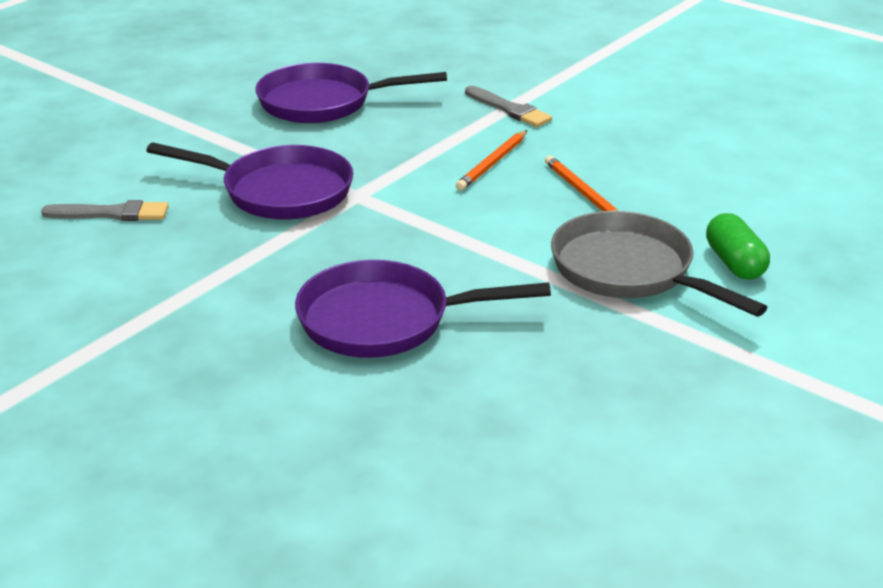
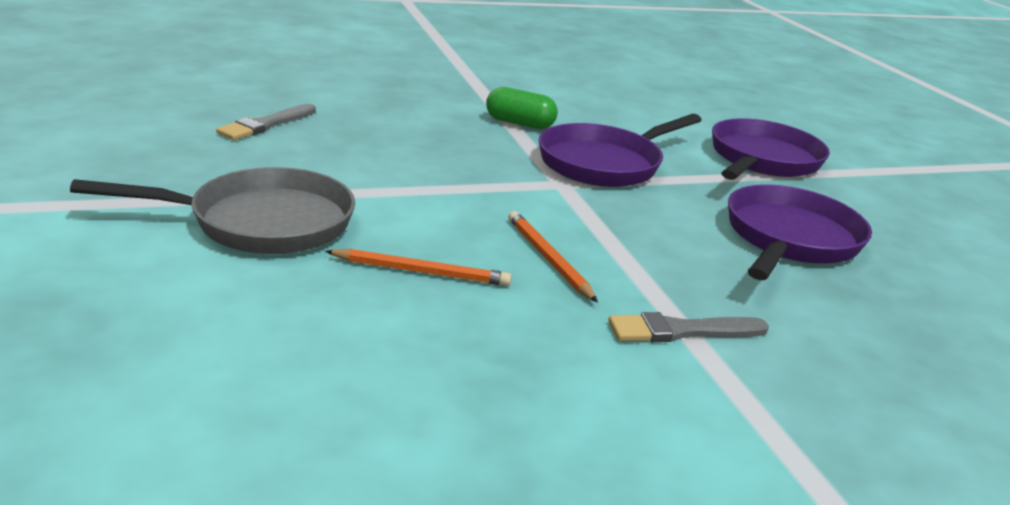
camera: 120 degrees right, 5 degrees down
(111, 214) = (633, 116): grey brush -> grey brush (266, 125)
(384, 320) = (368, 130): purple pan -> purple pan (762, 160)
(734, 263) = (171, 273): green capsule -> green capsule (519, 123)

